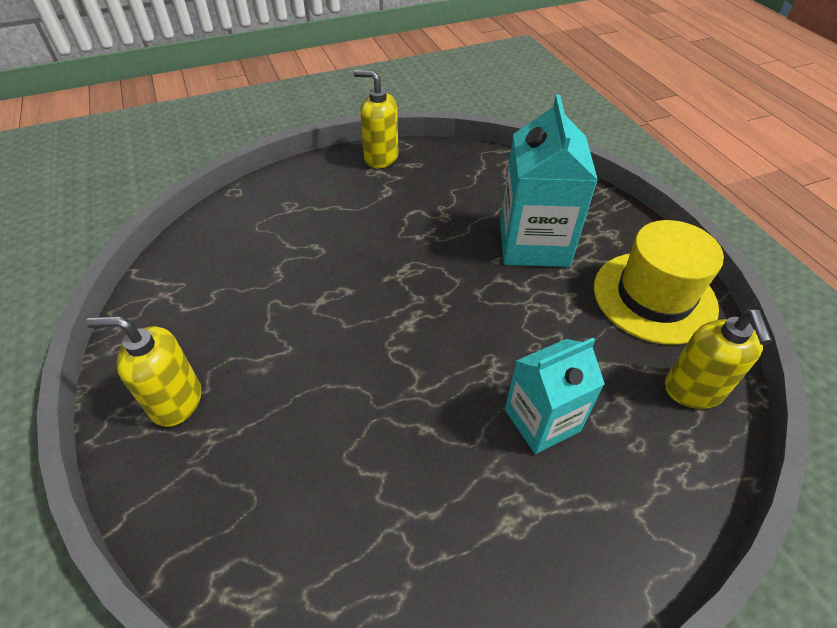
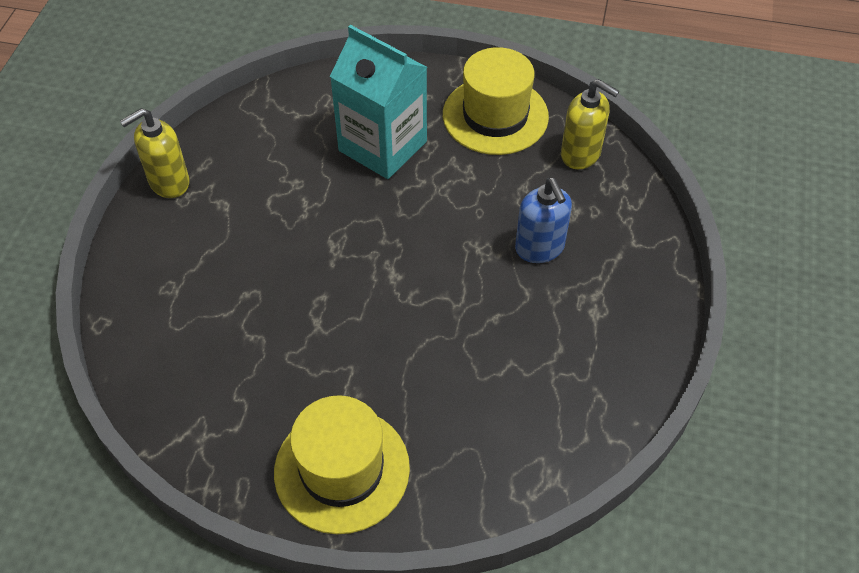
camera: 55 degrees left, 5 degrees up
(176, 401) = (342, 469): yellow soap dispenser -> yellow hat
(542, 420) = (539, 248): turquoise carton -> blue soap dispenser

